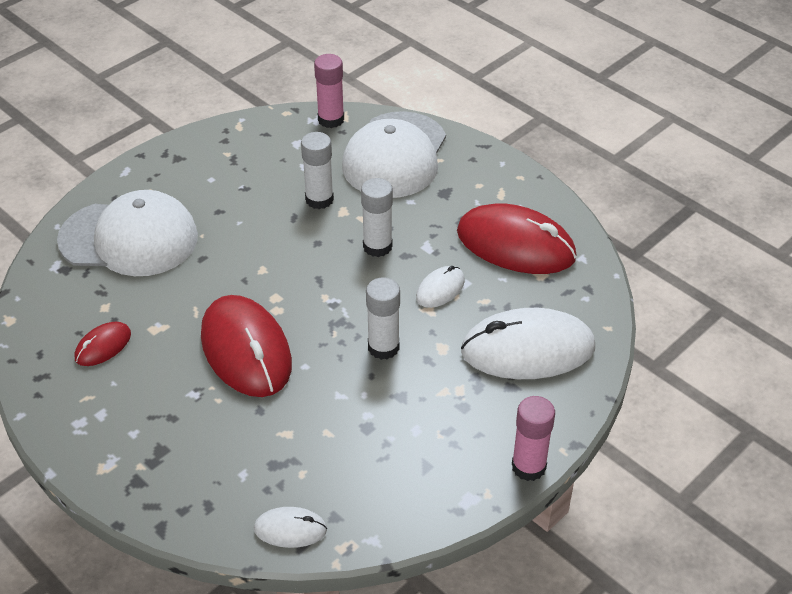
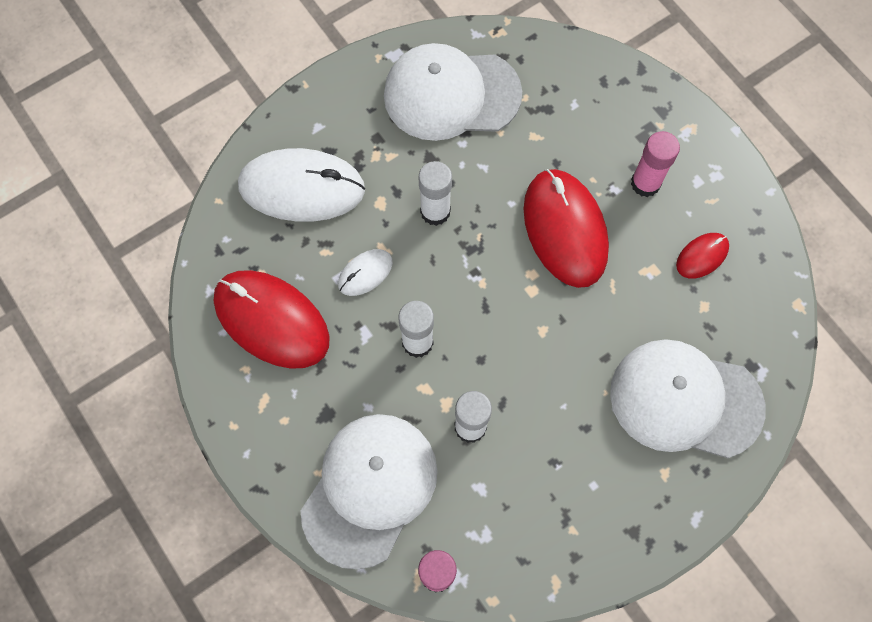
camera: 170 degrees left, 25 degrees up
(290, 529) = (539, 51): white mouse -> none
(390, 463) = (451, 94): none -> white cap
(528, 466) = (338, 74): pink glue stick -> pink glue stick (645, 183)

